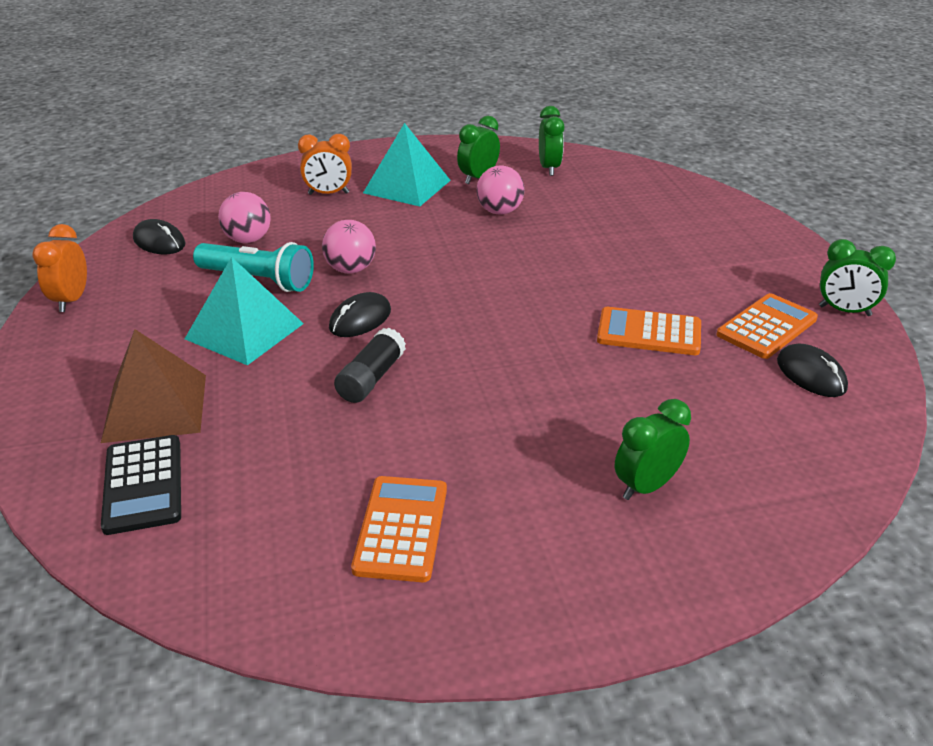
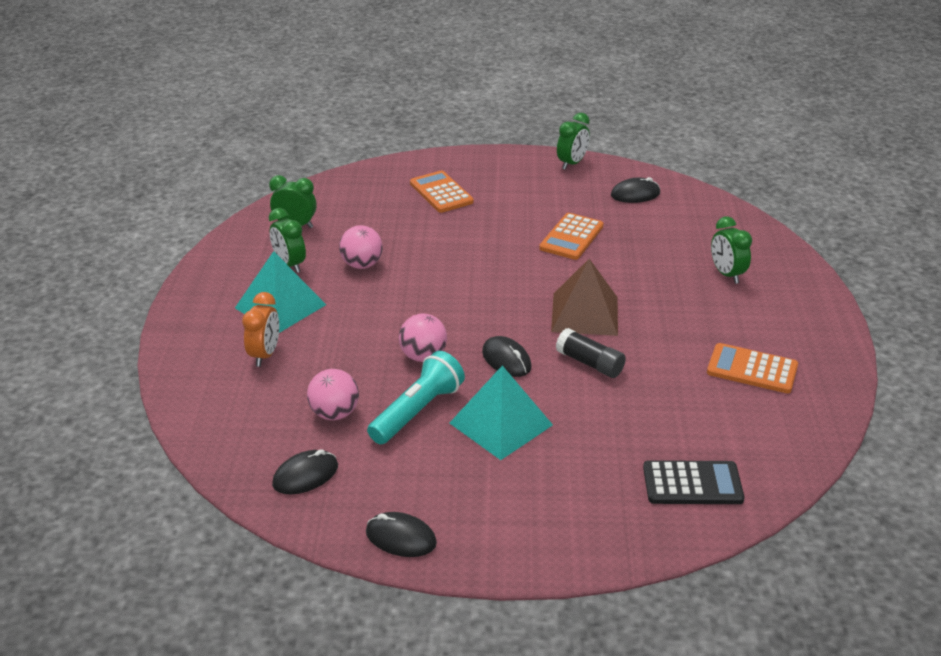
camera: 75 degrees left, 0 degrees up
(71, 300) = (401, 538): orange clock -> black mouse
(155, 407) = (598, 477): brown pyramid -> brown pyramid (585, 314)
(767, 327) = (580, 194): orange calculator -> orange calculator (441, 193)

